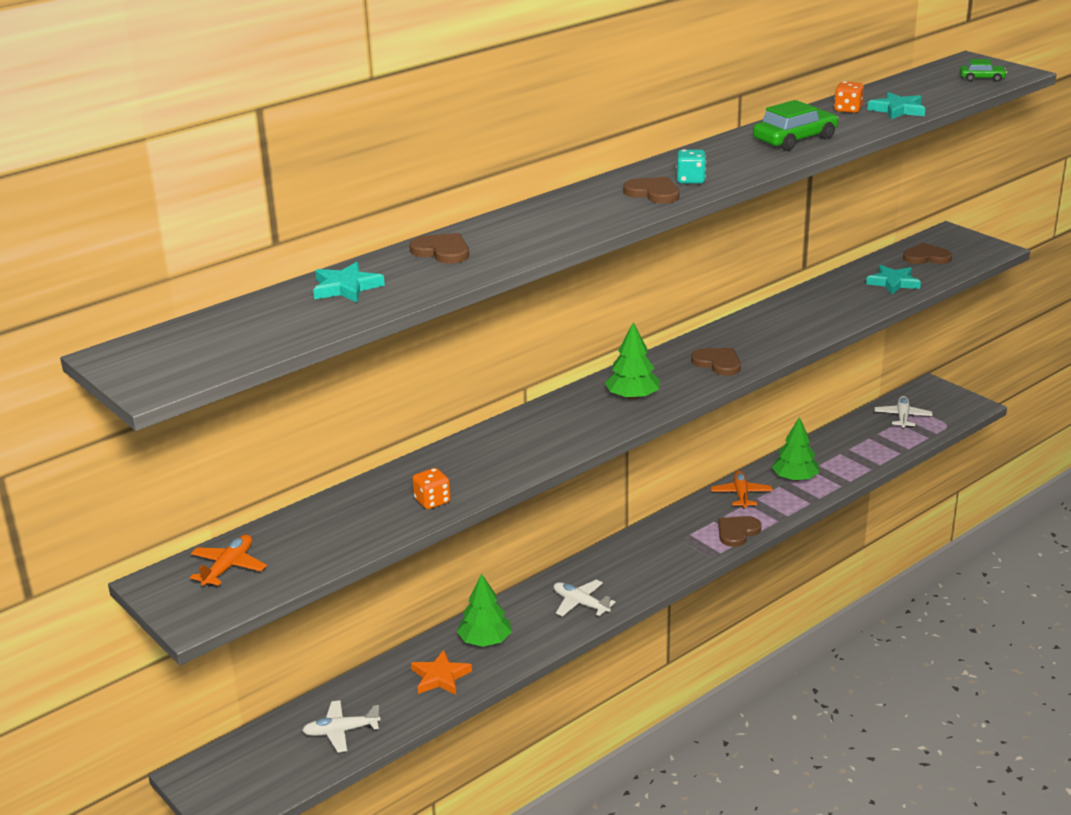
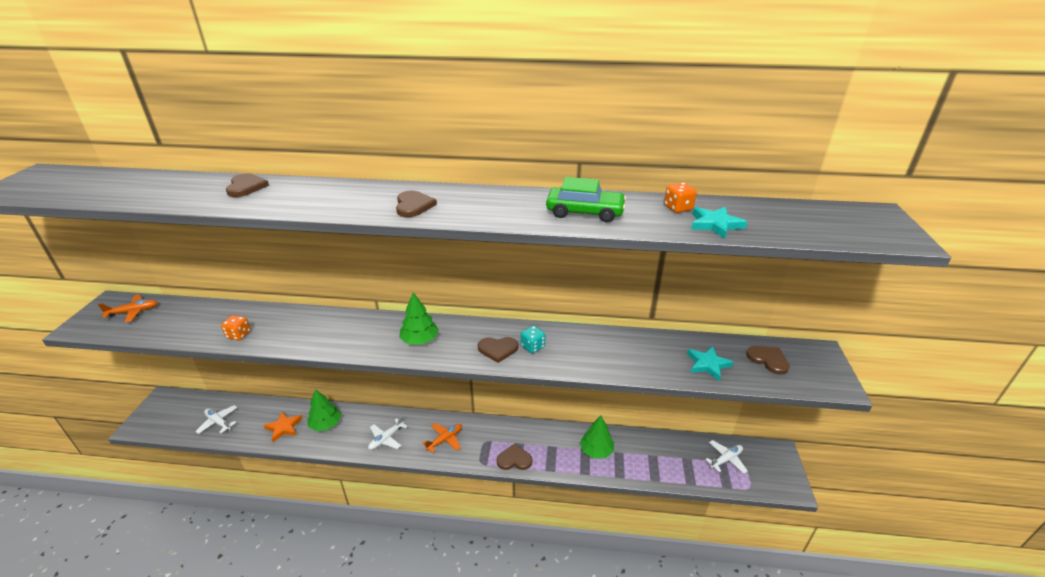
camera: 45 degrees right, 5 degrees up
(346, 287) = (168, 185): turquoise star -> none
(580, 604) = (386, 438): white plane -> white plane turned 135 degrees counterclockwise
(690, 180) = (453, 208): turquoise dice -> turquoise dice (532, 347)
(718, 363) = (498, 349): brown heart -> brown heart turned 90 degrees clockwise
(741, 495) = (552, 438): orange plane -> orange plane (445, 440)
(982, 78) = (855, 231): green car -> none

